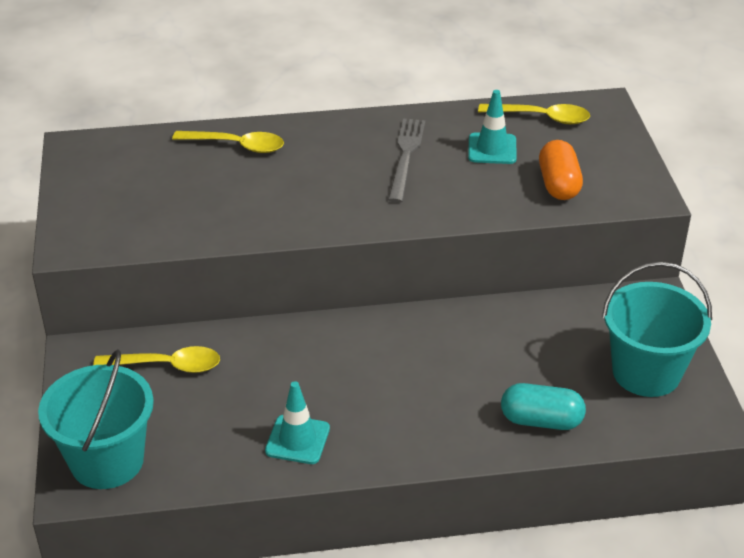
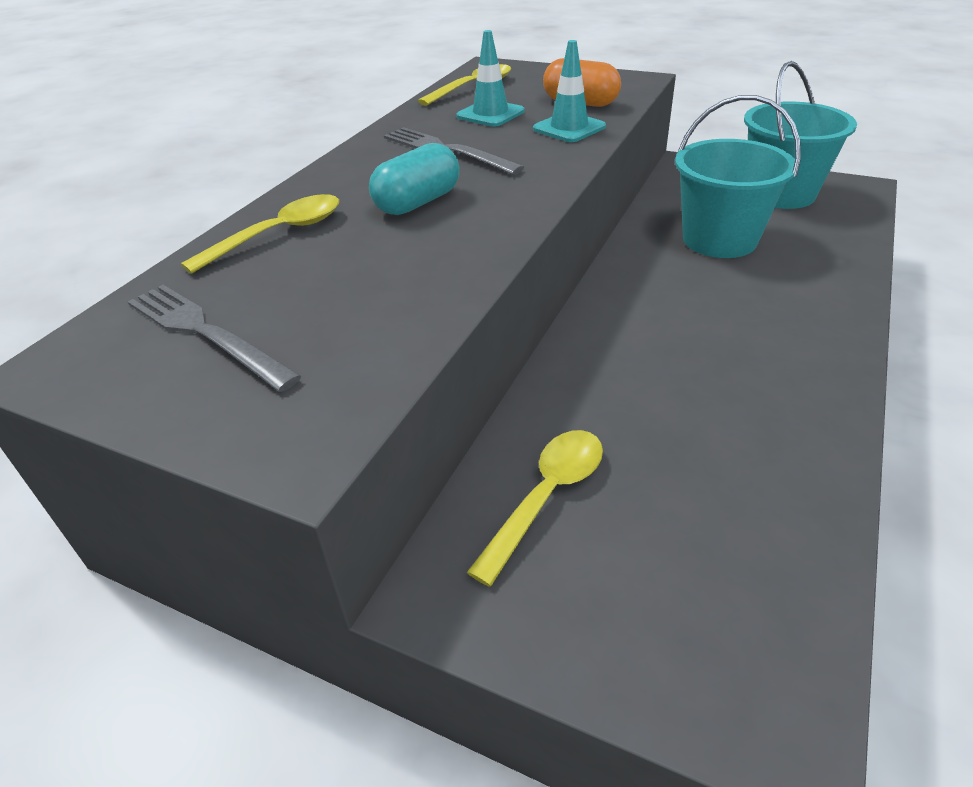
camera: 55 degrees left, 0 degrees up
(107, 461) = (729, 651): turquoise bucket -> turquoise bucket (719, 239)
(128, 174) = (205, 333): none -> grey fork
(297, 440) = (775, 421): turquoise traffic cone -> turquoise traffic cone (569, 128)
(541, 420) = (821, 257): turquoise capsule -> turquoise capsule (418, 203)

